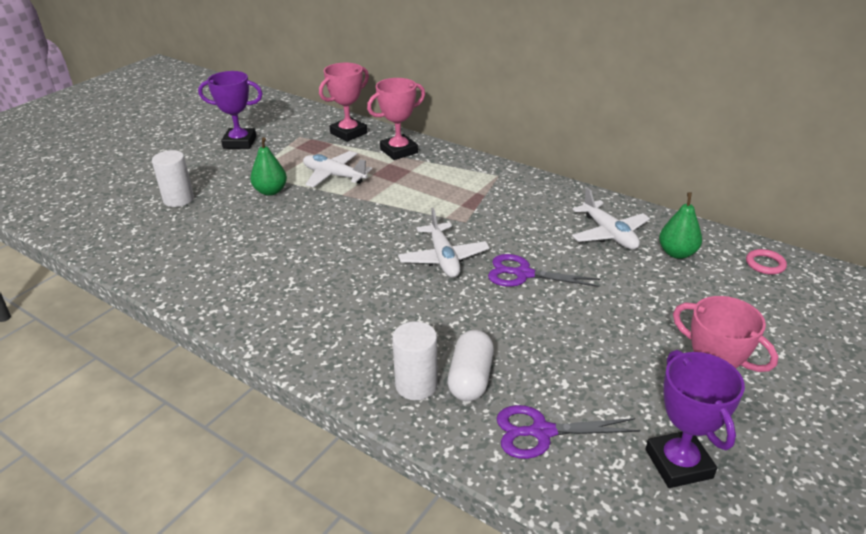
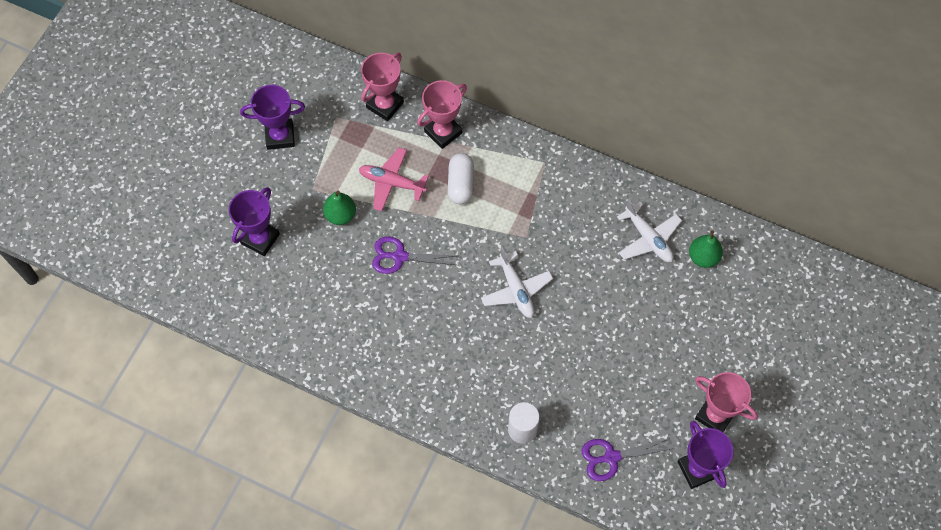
camera: 10 degrees left, 30 degrees up
(178, 199) = (260, 239): white cylinder -> purple trophy
(334, 176) = (392, 183): white plane -> pink plane
(470, 378) = (558, 417): white capsule -> white capsule (461, 184)
(523, 274) = (583, 300): purple scissors -> purple scissors (400, 256)
(765, 264) = (771, 262): pink ring -> none

